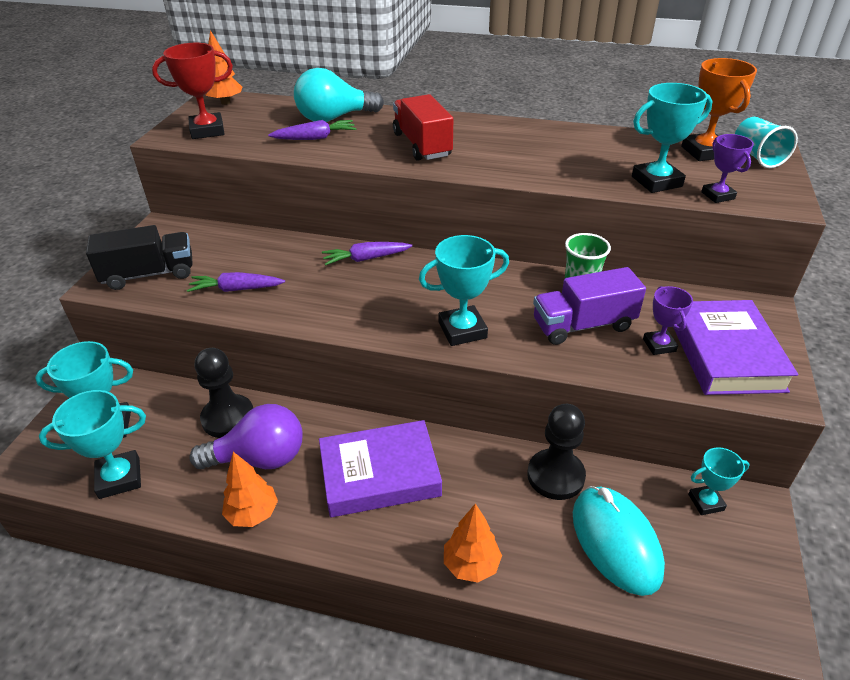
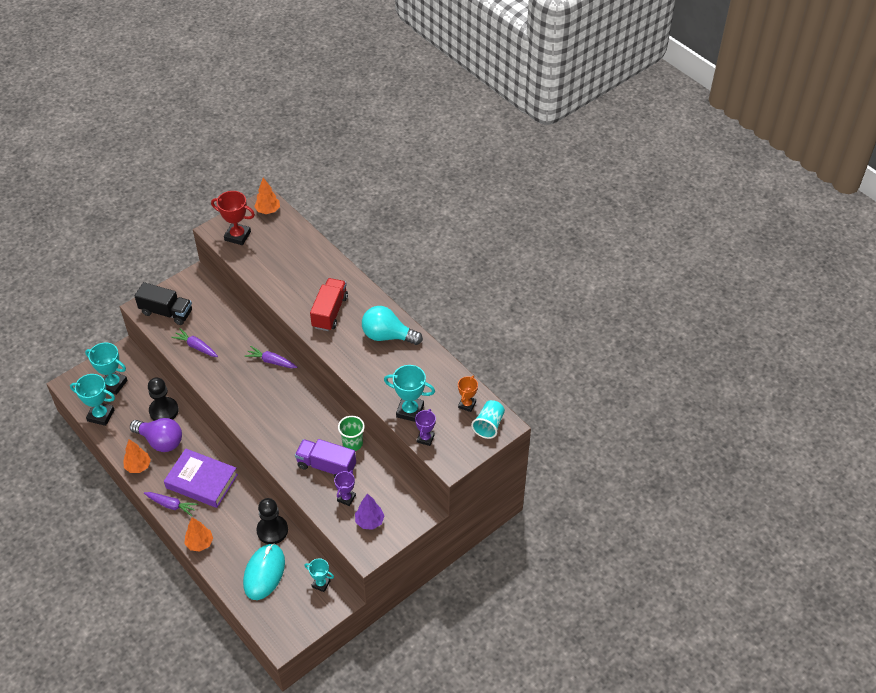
camera: 35 degrees right, 10 degrees up
(315, 138) = (283, 274): purple carrot -> purple carrot (171, 505)
(334, 118) = (310, 260): turquoise light bulb -> turquoise light bulb (387, 336)
(462, 330) = (270, 434): turquoise trophy -> none
(704, 152) = (467, 405): orange trophy -> orange trophy, size x0.62
(725, 354) = (369, 521): purple book -> purple tree

